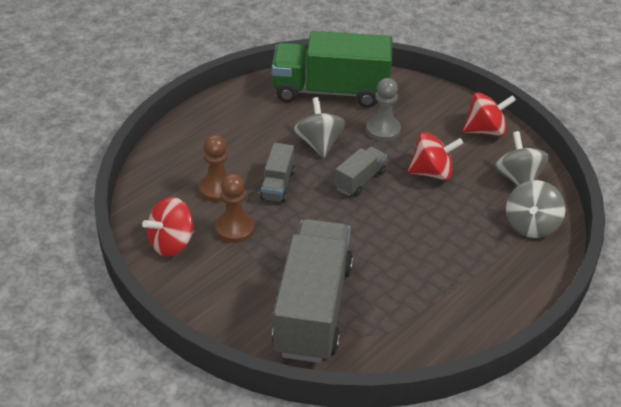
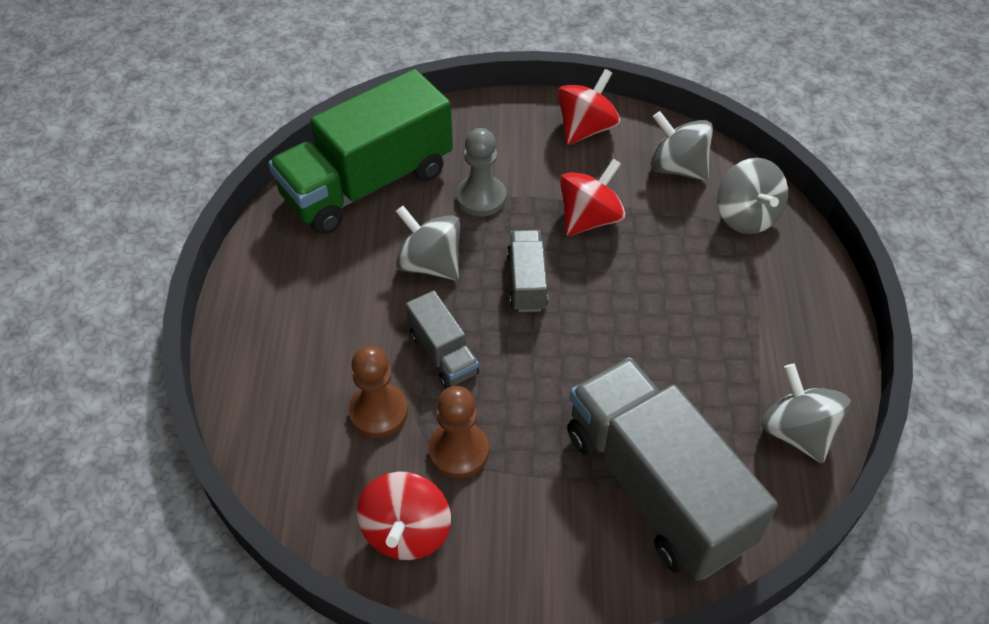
camera: 40 degrees left, 10 degrees up
(424, 339) = (797, 432): none -> grey spinning top

